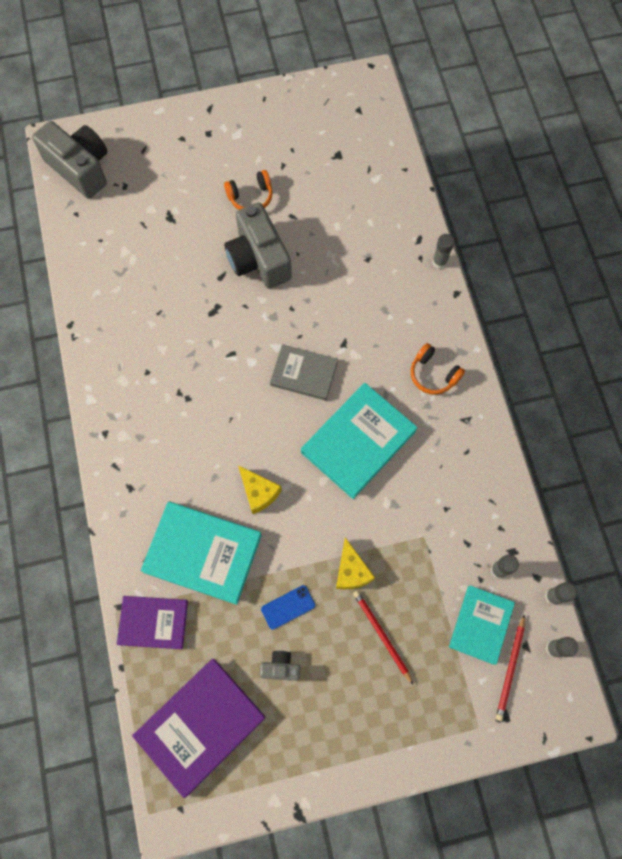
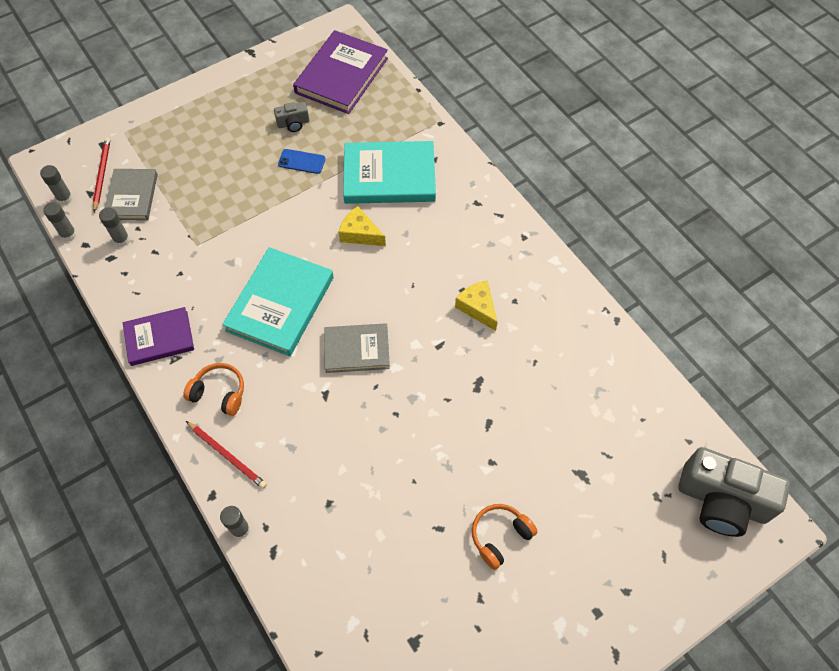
camera: 160 degrees right, 10 degrees down
(153, 622) = (407, 121): purple book -> purple book (159, 338)
(258, 259) = (456, 458): grey camera -> none
(288, 607) = (301, 161): blue phone -> blue phone turned 60 degrees clockwise
(351, 571) = (255, 201): yellow cheese -> yellow cheese (477, 308)
(381, 635) = (216, 166): red pencil -> red pencil (227, 455)
(480, 625) = (132, 196): turquoise book -> grey book

